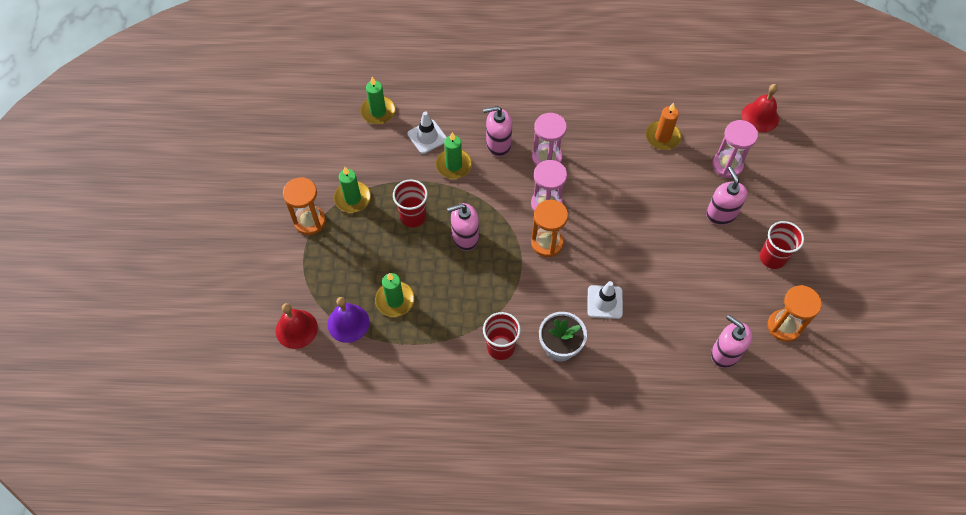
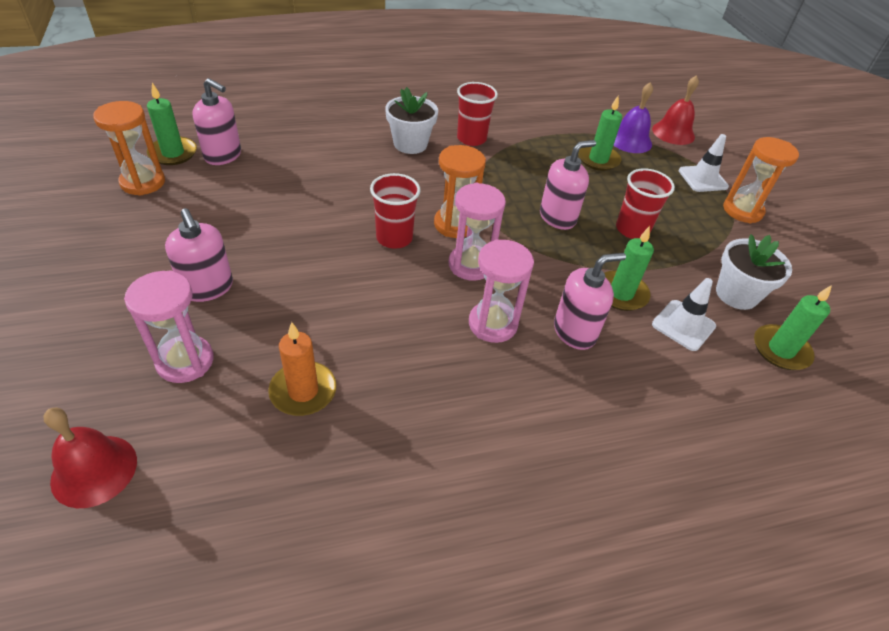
camera: 160 degrees right, 15 degrees down
(352, 198) = (717, 238): green candle -> green candle (173, 153)
(375, 151) = (736, 294): none -> white flower pot
(604, 302) = (368, 181): white traffic cone -> white traffic cone (702, 179)
(772, 258) = (138, 246): red cup -> red cup (394, 238)

